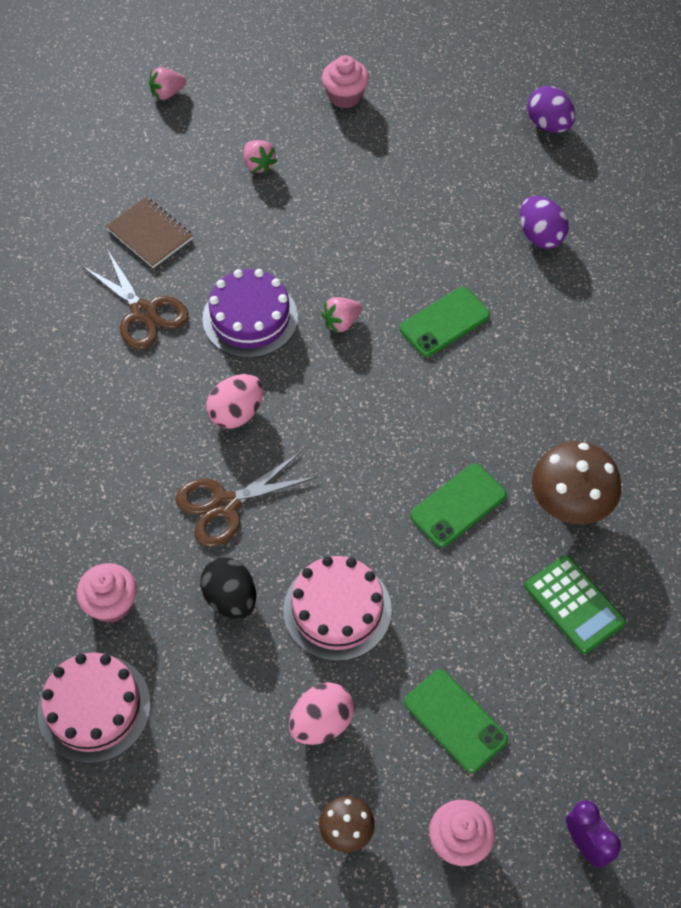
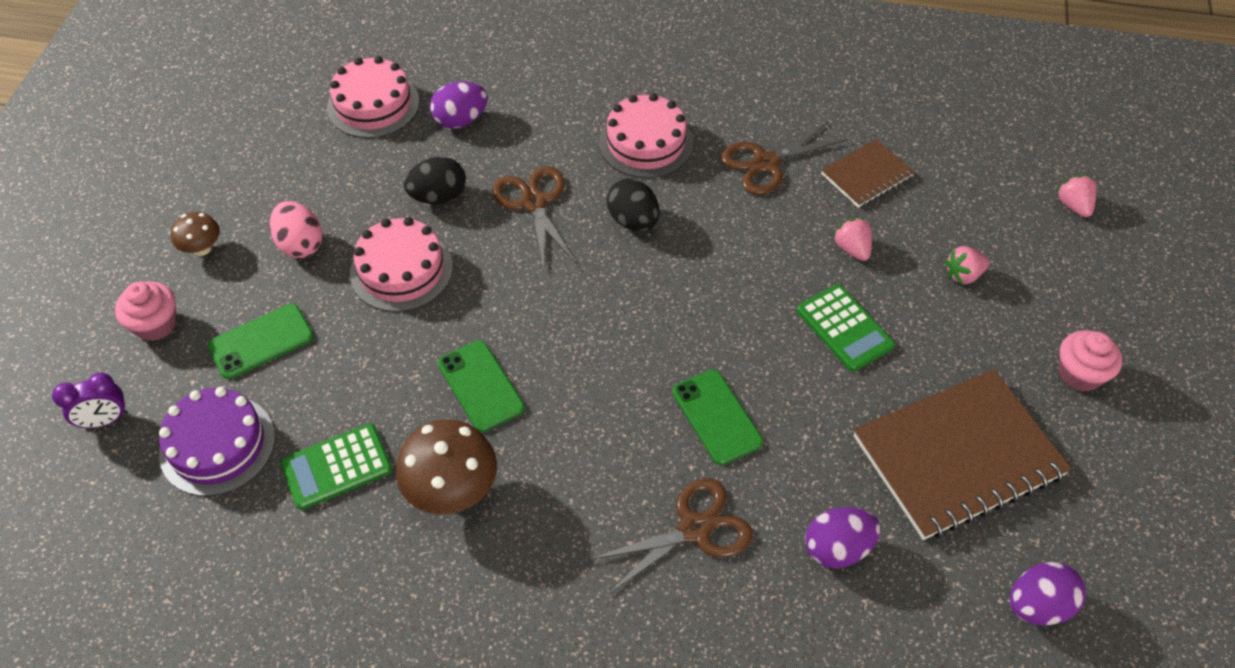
camera: 100 degrees right, 5 degrees down
(111, 604) = (461, 120): pink cupcake -> purple egg
(127, 417) = (646, 143): none -> pink cake
(236, 413) = (633, 221): pink egg -> black egg
(250, 318) = (748, 244): purple cake -> purple cake (217, 445)
(332, 242) = (844, 328): none -> green calculator
(341, 322) = (730, 320): pink strawberry -> pink strawberry (852, 249)
(439, 167) = (958, 456): none -> brown notebook
(552, 326) = (694, 529): none -> brown scissors

